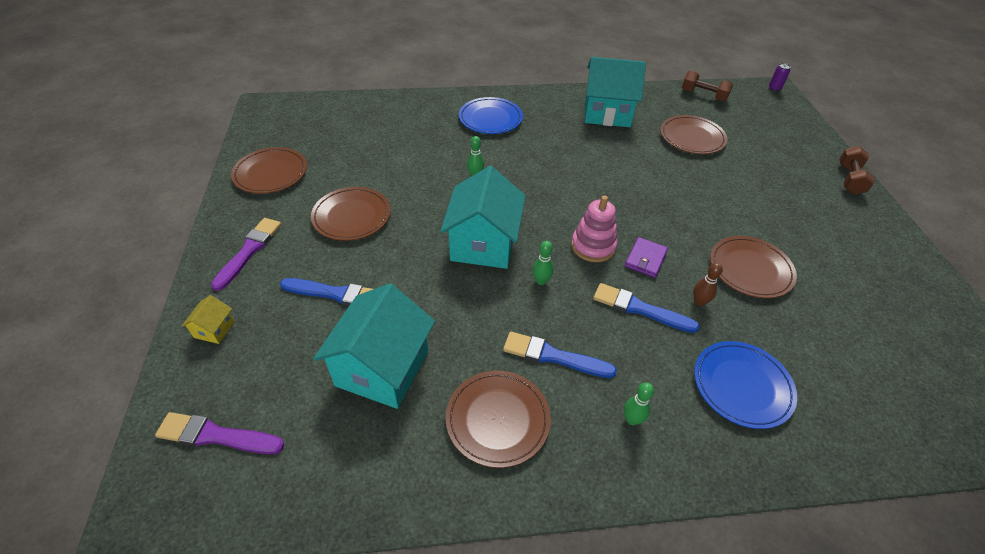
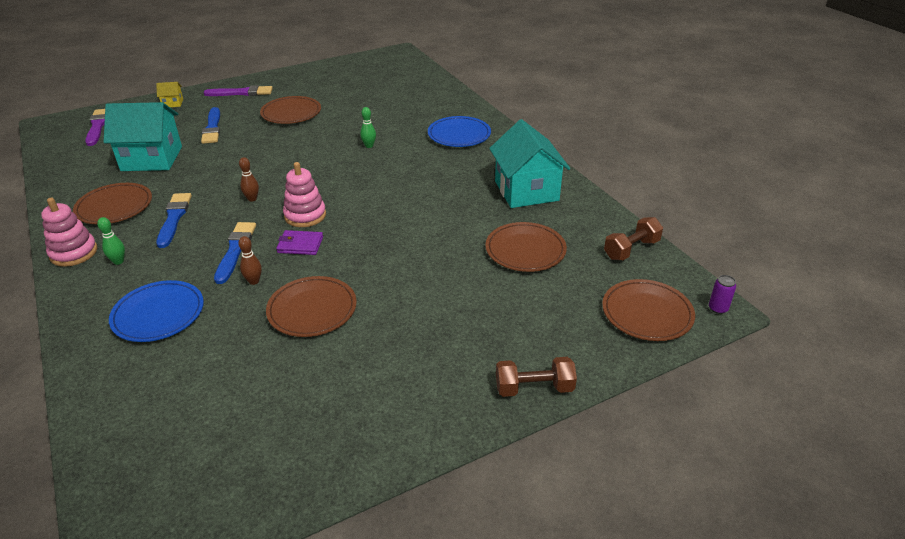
camera: 70 degrees right, 10 degrees down
(271, 173) = (322, 76): brown plate -> brown plate (647, 313)
(483, 244) = (285, 167): turquoise house -> none
(541, 281) = (252, 199): green bowling pin -> brown bowling pin
(598, 471) = (74, 253): none -> pink stacking toy
(703, 95) = (631, 249): brown dumbbell -> brown dumbbell turned 45 degrees clockwise

